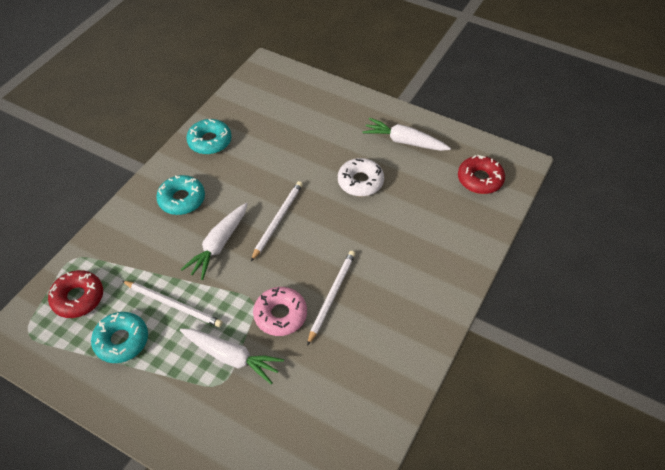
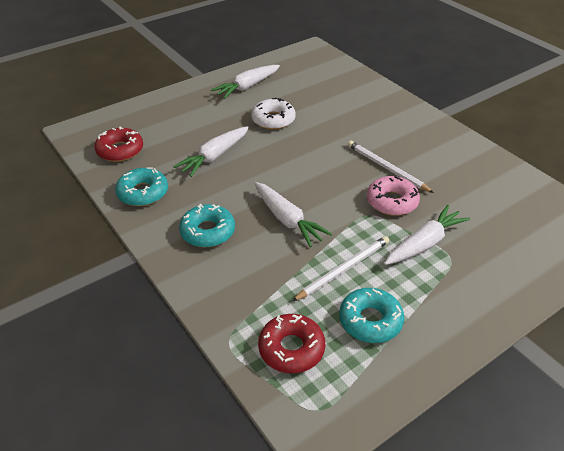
camera: 65 degrees left, 10 degrees down
(278, 220) = (283, 175): white pencil -> none
(279, 164) = (214, 156): none -> white carrot
(480, 179) = (314, 68): red donut -> red donut (120, 150)

